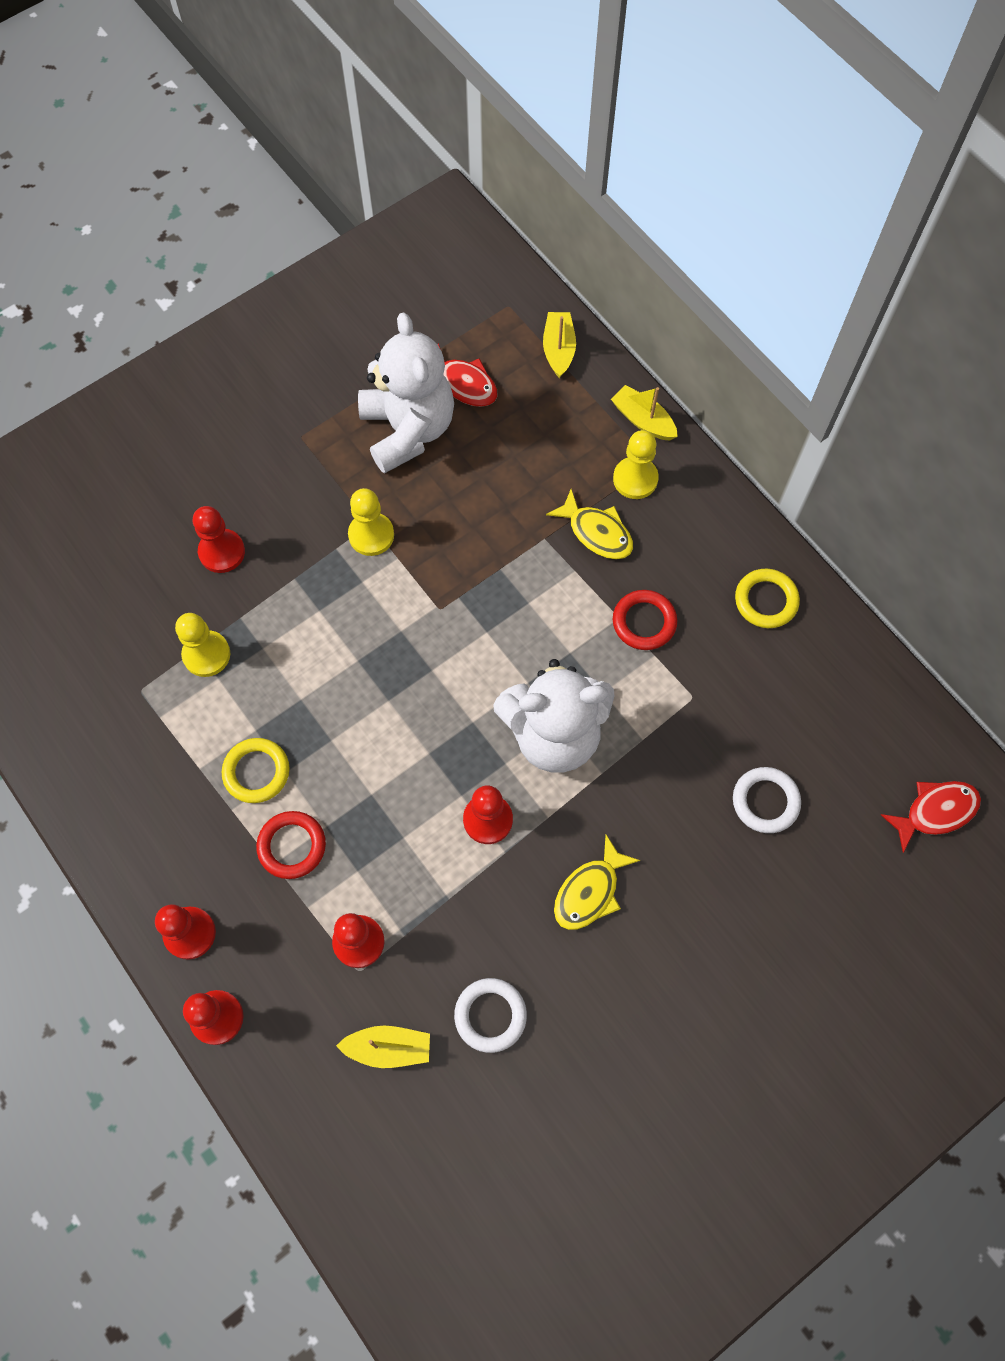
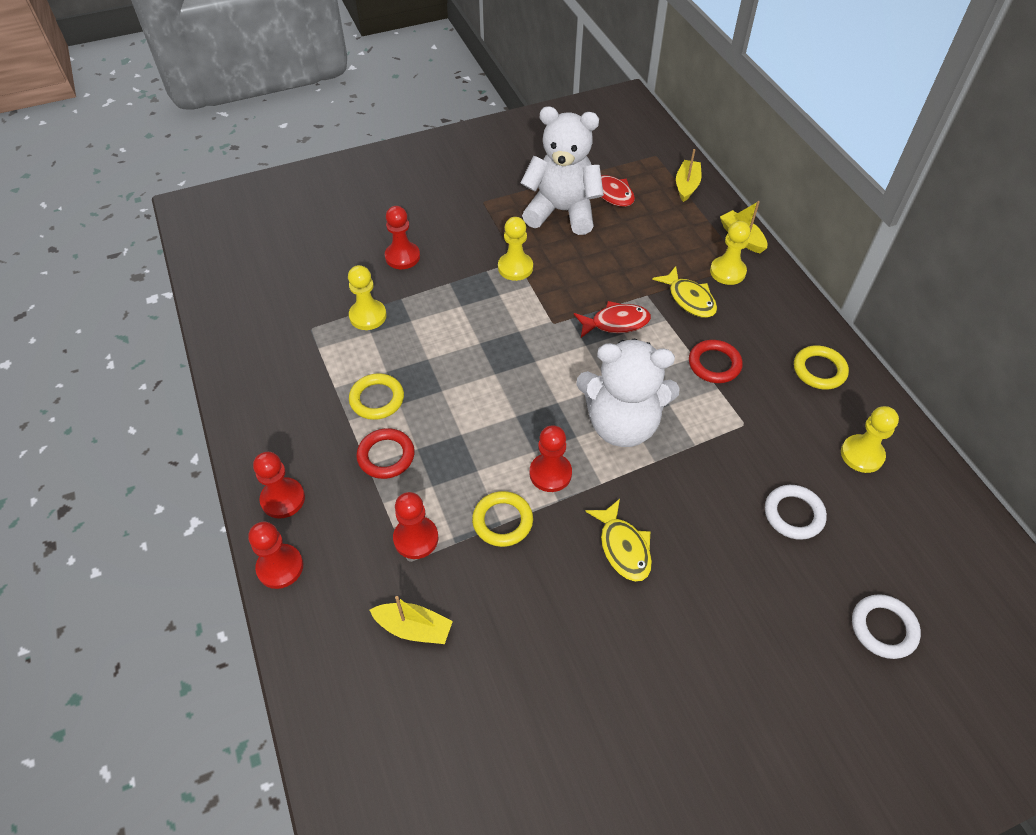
camera: 15 degrees right, 15 degrees down
(408, 430) = (562, 211): white teddy bear -> white teddy bear turned 75 degrees counterclockwise
(449, 894) = (502, 521): none -> yellow ring
(490, 1015) = (510, 625): white ring -> white ring (883, 628)
(590, 891) = (623, 547): yellow fish -> yellow fish turned 75 degrees counterclockwise
(828, 705) = (862, 455): none -> yellow pawn
(935, 811) = (950, 558): red fish -> red fish (616, 323)

